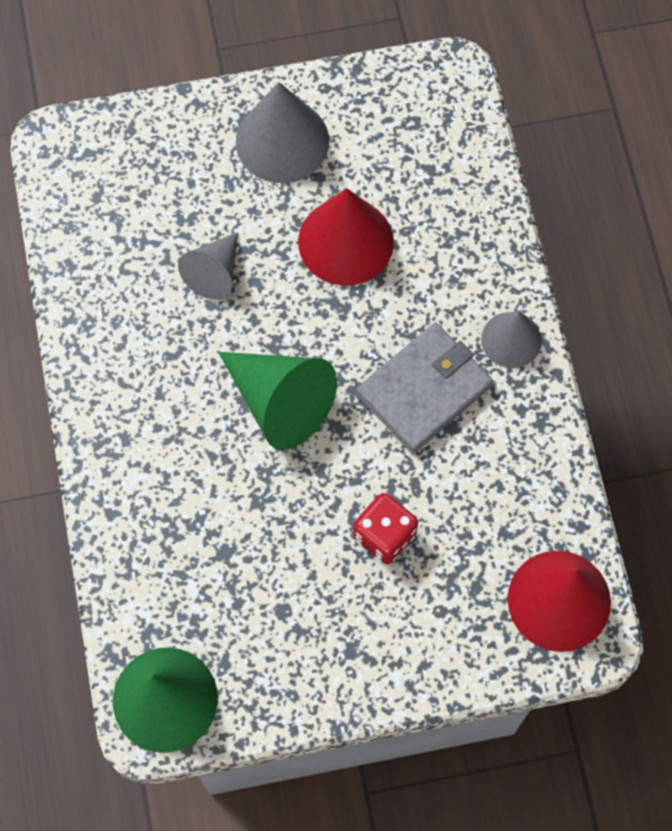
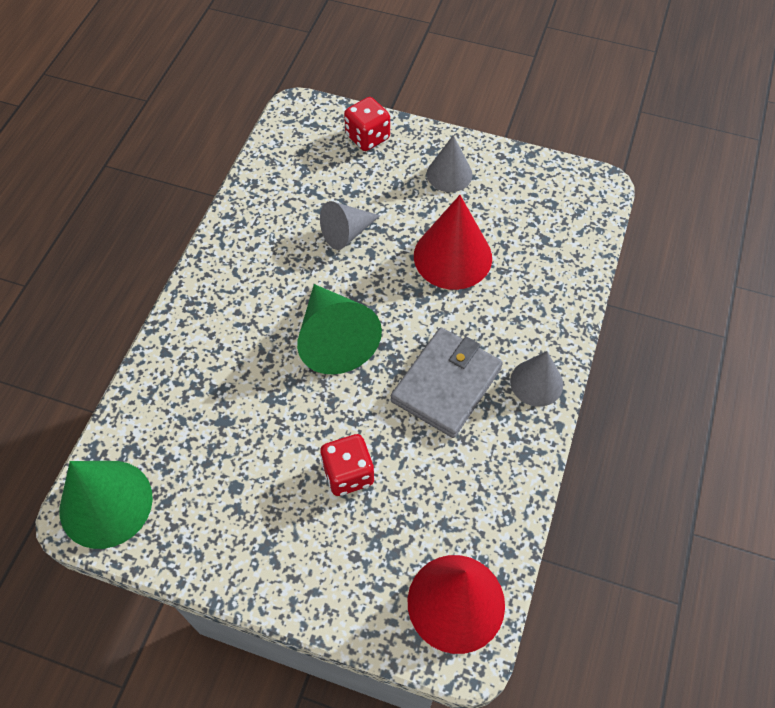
camera: 30 degrees right, 10 degrees down
(161, 139) = (367, 137): none -> red dice
(282, 141) = (449, 174): grey cone -> grey cone, size x0.62
(424, 390) = (446, 384): grey wallet -> grey wallet turned 45 degrees counterclockwise

